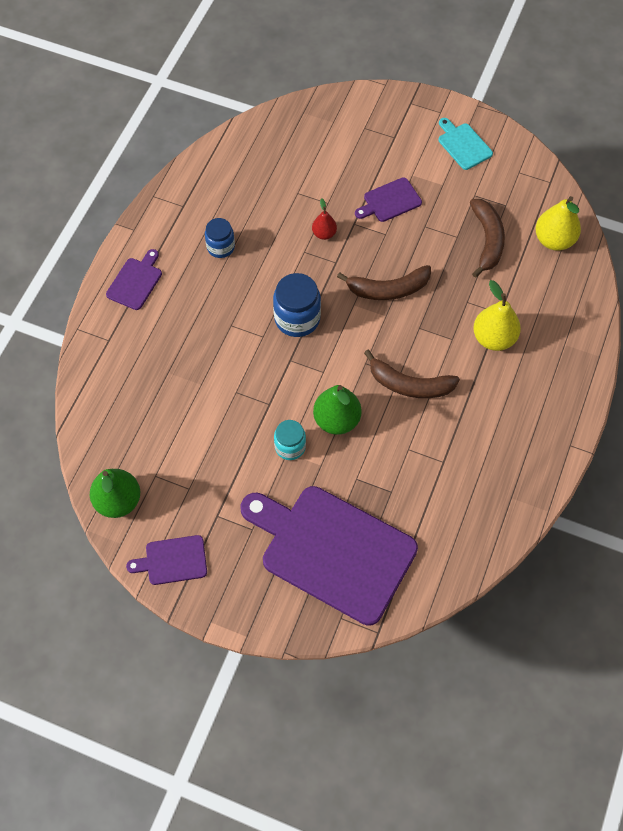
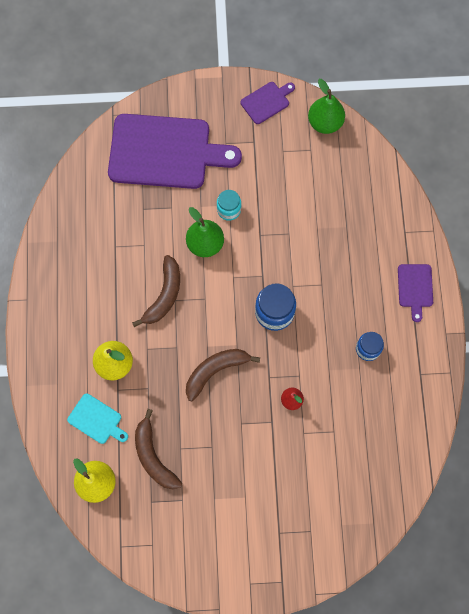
camera: 155 degrees right, 10 degrees up
(390, 201) = (252, 459): purple cutting board -> none
(409, 384) = (164, 295): brown banana -> brown banana turned 120 degrees clockwise
(463, 145) = (213, 553): turquoise cutting board -> turquoise cutting board (96, 420)

